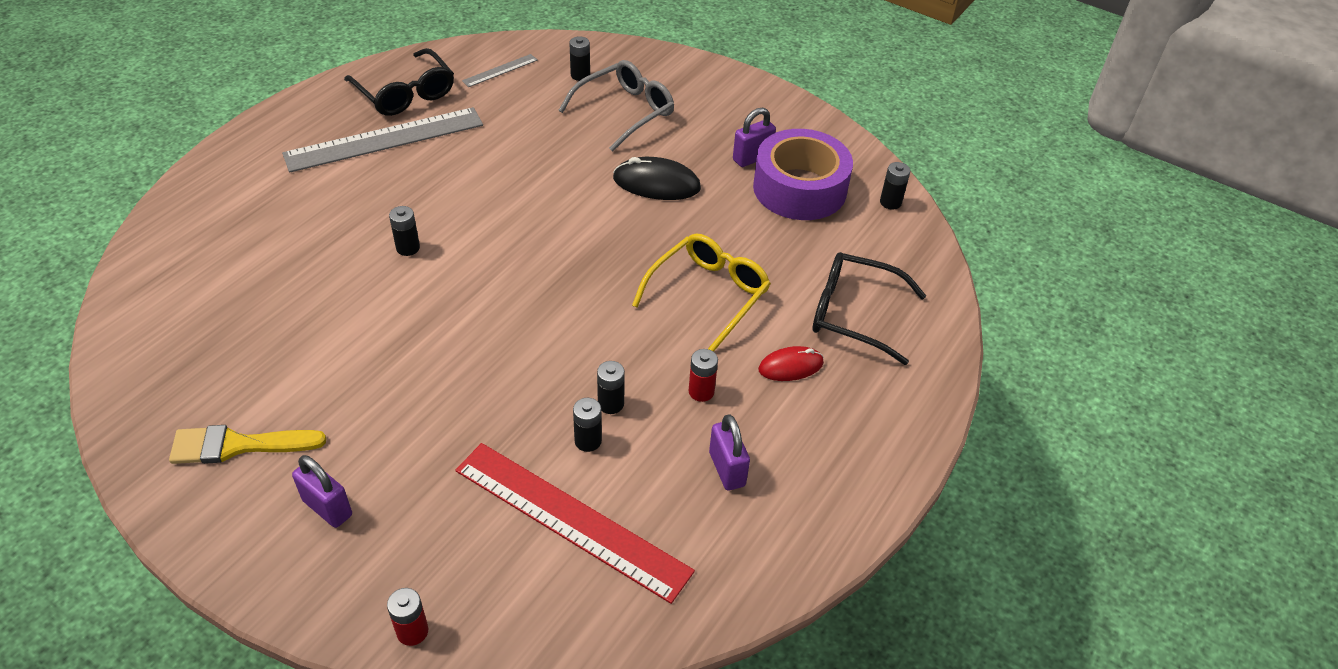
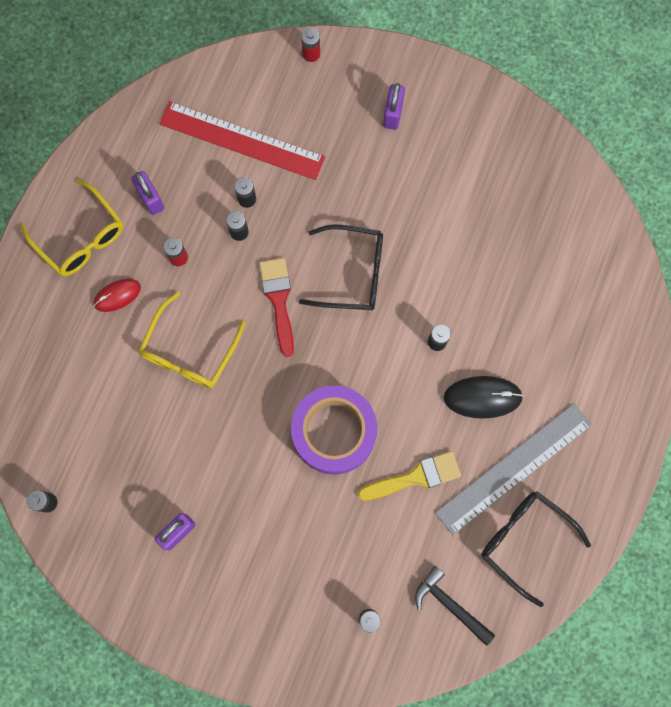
camera: 170 degrees right, 30 degrees up
(238, 445) = (470, 142): yellow brush -> yellow brush (415, 477)
(327, 508) = (393, 114): purple padlock -> purple padlock turned 75 degrees clockwise
(500, 70) = (450, 604): grey ruler -> black hammer
(582, 321) = (278, 300): none -> red brush
(624, 112) = (310, 569): grey glasses -> none
(656, 183) = (257, 473): black mouse -> black mouse (482, 397)
(799, 188) = (130, 500): purple tape -> purple tape (334, 432)
(835, 442) = (80, 237): none -> yellow glasses
(854, 314) = (73, 359): black glasses -> black glasses (351, 273)

